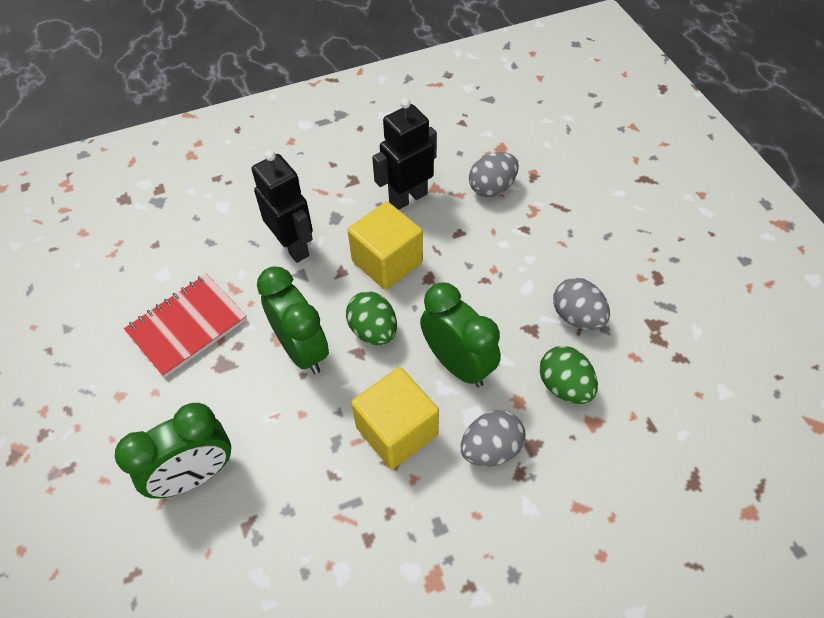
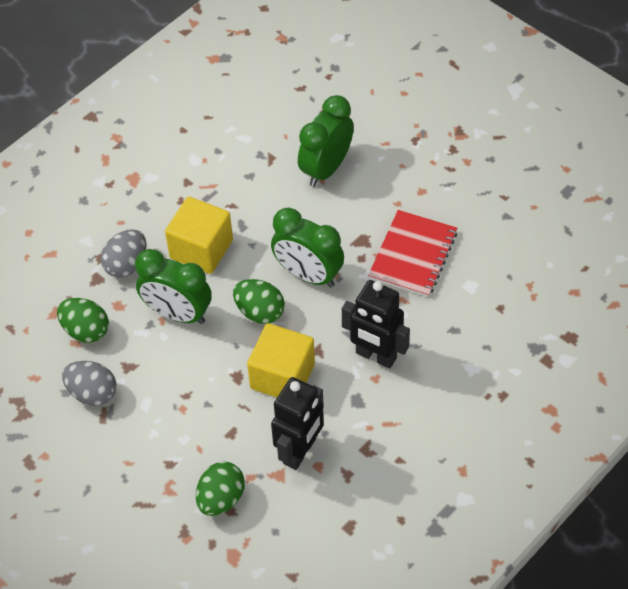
camera: 155 degrees right, 0 degrees up
(492, 188) = (221, 498): grey egg -> green egg

